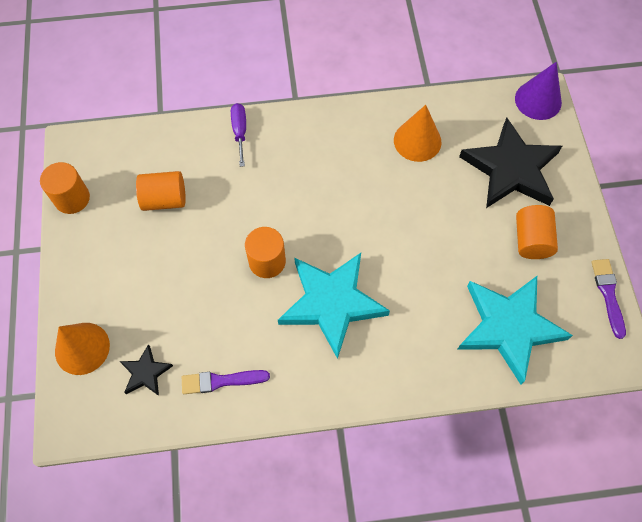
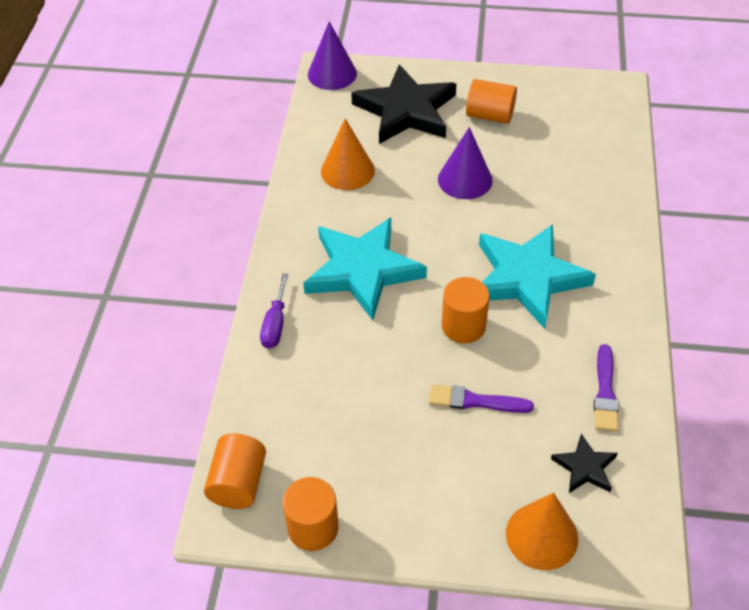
camera: 75 degrees left, 15 degrees down
(164, 199) = (348, 417): orange cylinder -> orange cylinder (238, 483)
(240, 132) = (275, 324): purple screwdriver -> purple screwdriver turned 90 degrees counterclockwise
(436, 233) = (465, 179): none -> purple cone
(509, 327) = (579, 151): turquoise star -> turquoise star (363, 270)
(608, 294) = (557, 81): purple brush -> purple brush (475, 401)

